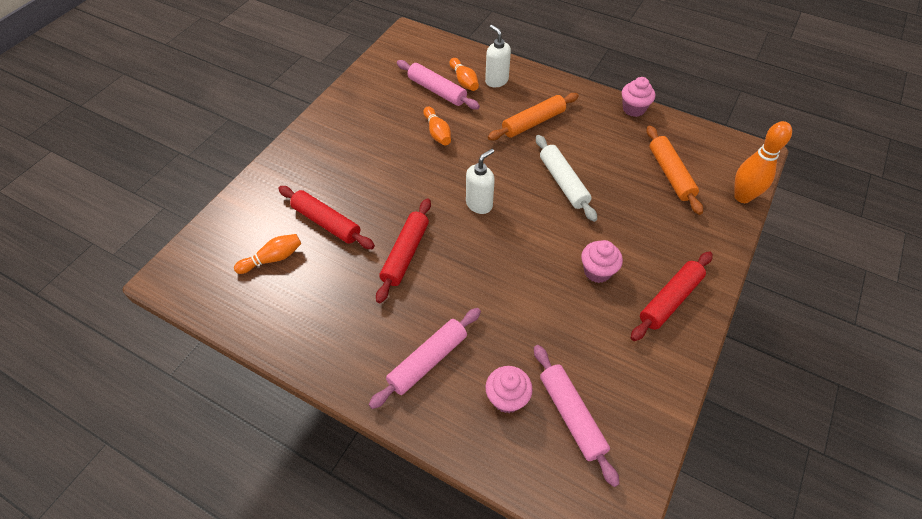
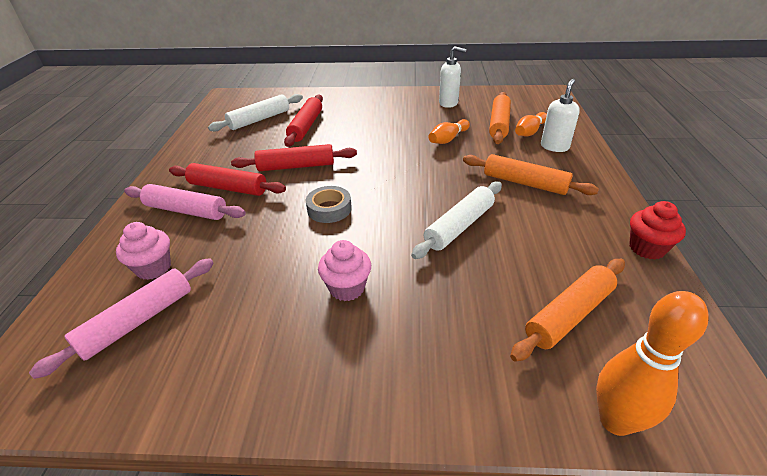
camera: 65 degrees right, 15 degrees down
(273, 258) = (259, 119): orange bowling pin -> white rolling pin
(437, 91) = (499, 124): pink rolling pin -> orange rolling pin
(479, 204) = (381, 184): white soap dispenser -> white soap dispenser (448, 103)
(493, 251) = (329, 209): none -> grey tape
(633, 109) = (647, 248): pink cupcake -> red cupcake
(670, 300) = (339, 371): red rolling pin -> red rolling pin (228, 188)

